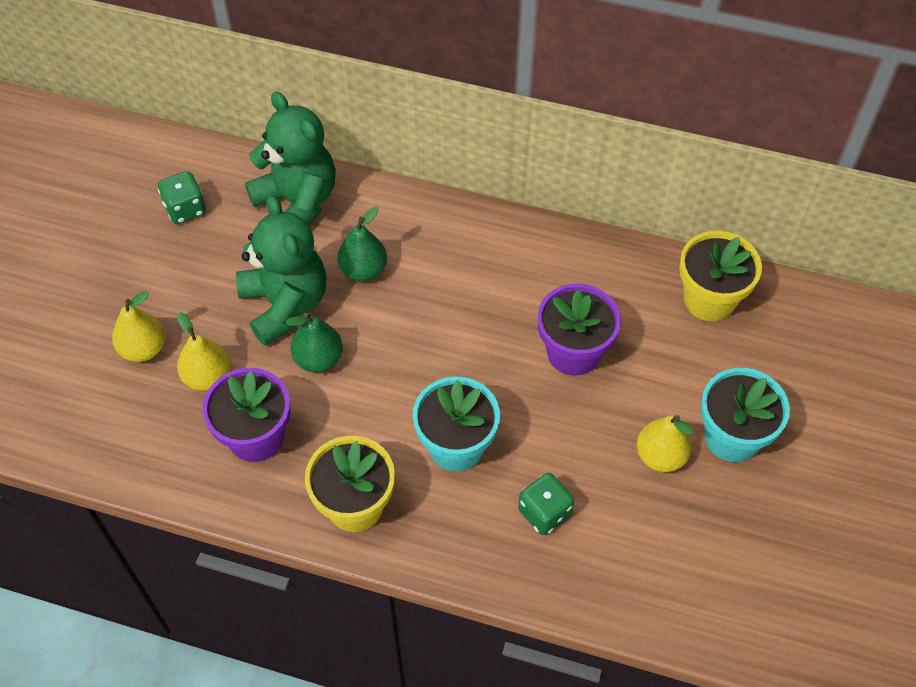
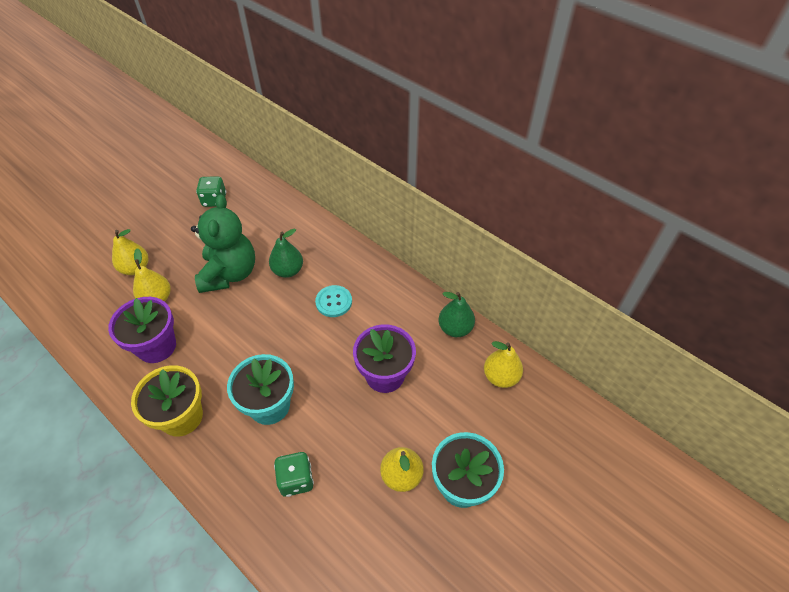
camera: 25 degrees right, 5 degrees down
(297, 202) = (277, 218): green teddy bear -> none
(318, 359) = (225, 314): green pear -> green pear (455, 328)
(452, 288) = (334, 302): none -> turquoise button
(709, 299) = (500, 377): yellow flower pot -> yellow pear

